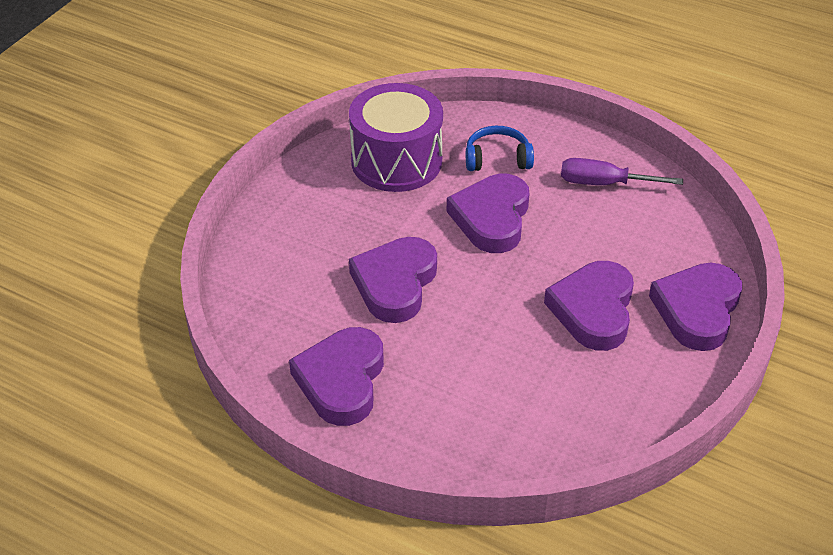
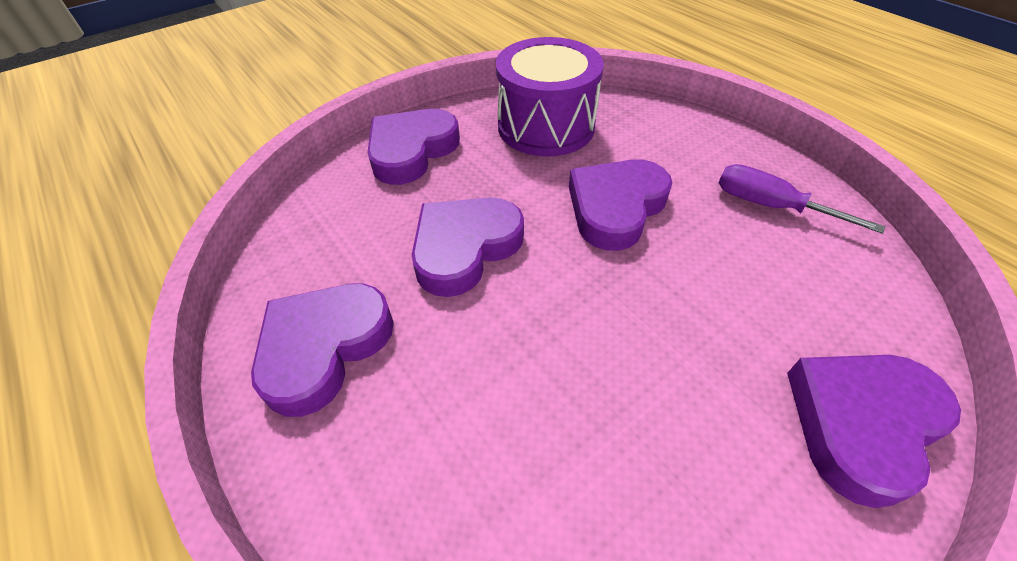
camera: 25 degrees right, 5 degrees up
(497, 158) = (653, 149): blue headphones -> none
(593, 310) = (696, 366): purple heart -> purple heart (411, 151)

